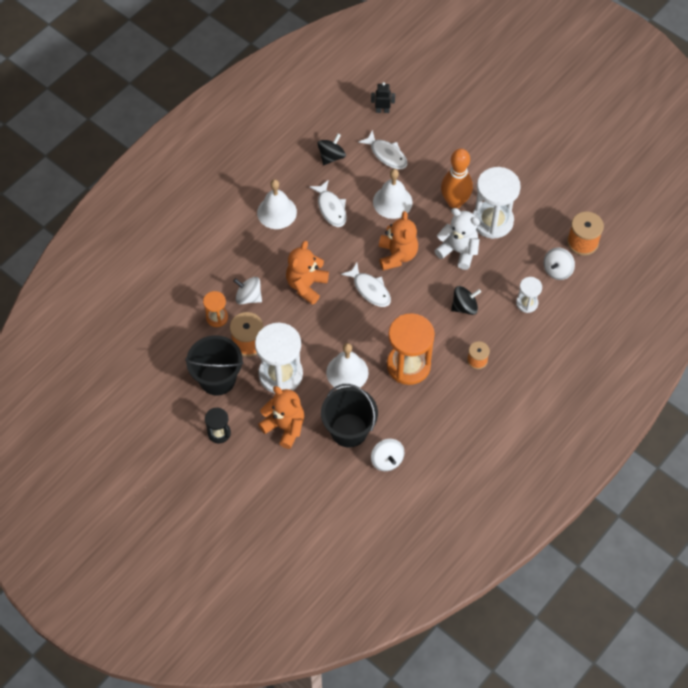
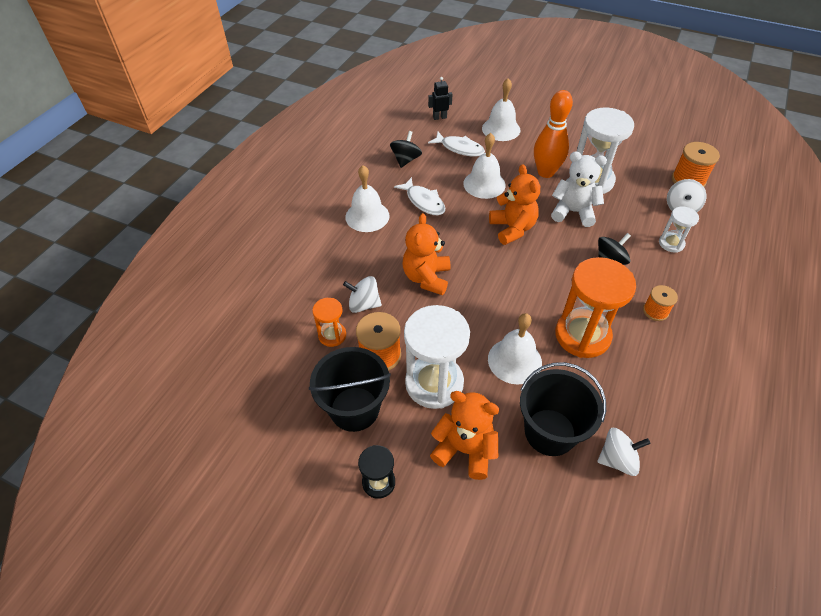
camera: 15 degrees left, 10 degrees down
(370, 289) = (499, 266): white fish -> none
(387, 460) = (617, 459): white spinning top -> white spinning top turned 60 degrees counterclockwise
(436, 139) = (501, 129): none -> white bell

